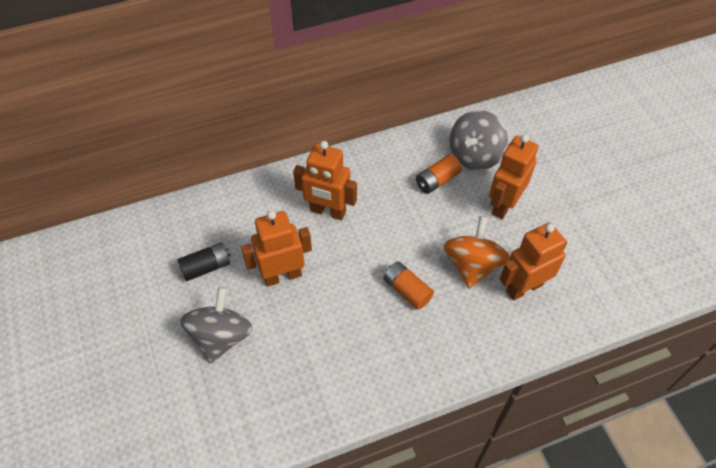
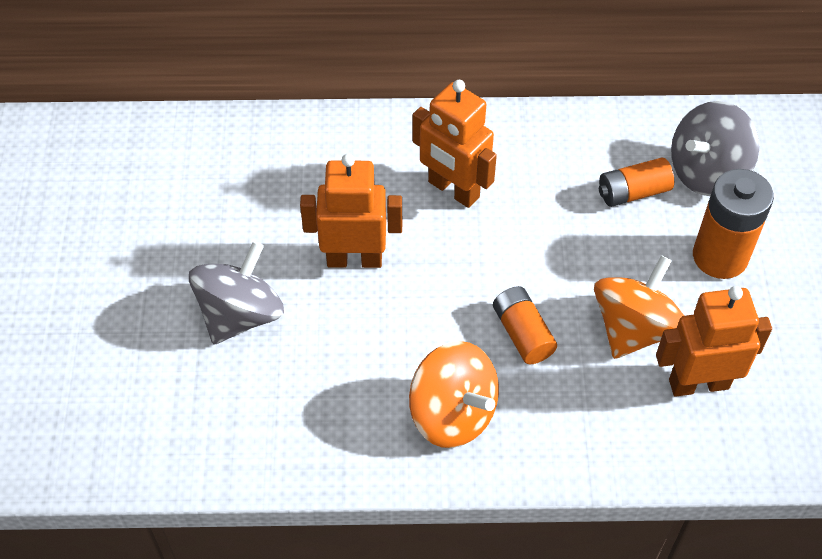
camera: 20 degrees right, 0 degrees up
(206, 267) = (255, 216): black battery -> none
(384, 357) = (452, 414): none -> orange spinning top
(503, 205) = (720, 256): orange robot -> orange battery

